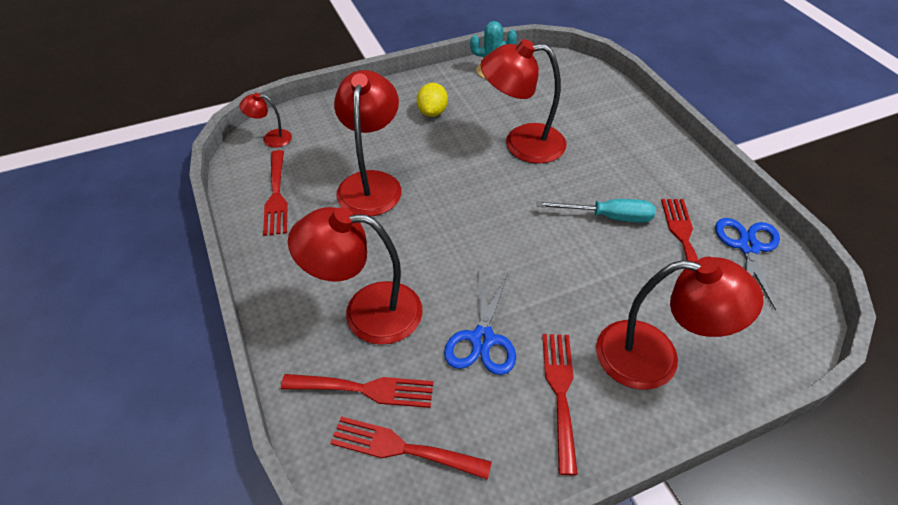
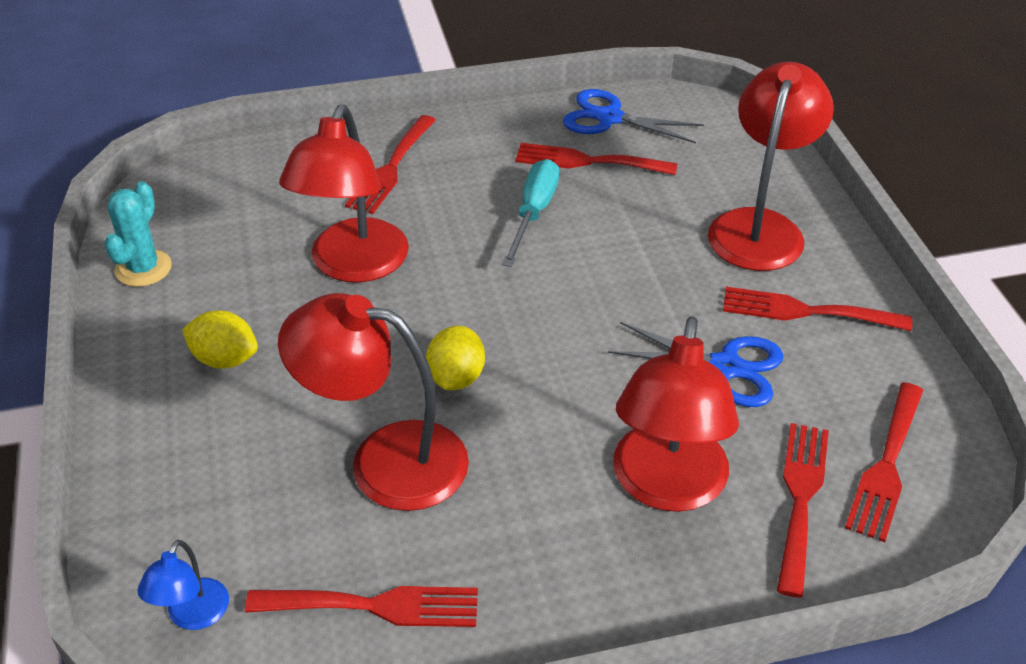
camera: 80 degrees left, 5 degrees down
(271, 138) = (193, 616): red lamp -> blue lamp
(439, 201) = (456, 378): none -> yellow lemon
(621, 142) = (391, 168): none -> red fork

